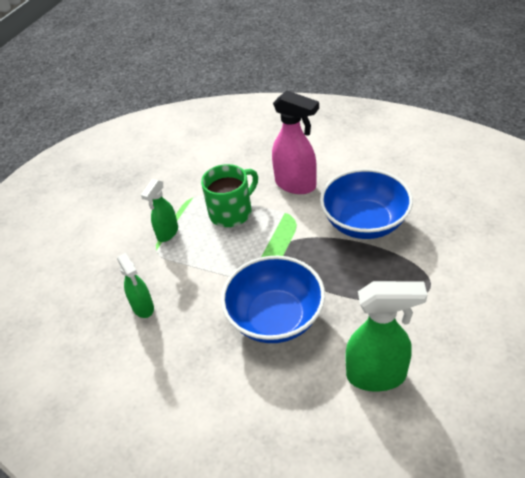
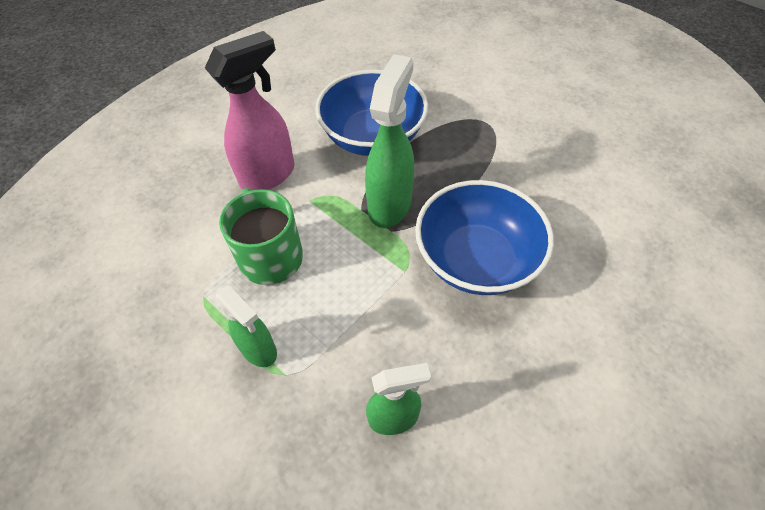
camera: 75 degrees left, 10 degrees up
(377, 375) = (581, 197): green spray bottle -> green spray bottle (390, 204)

